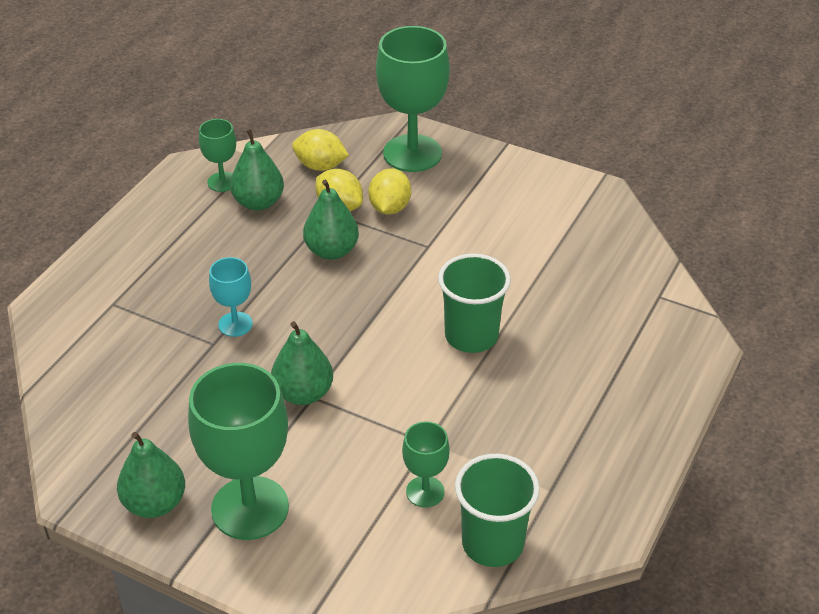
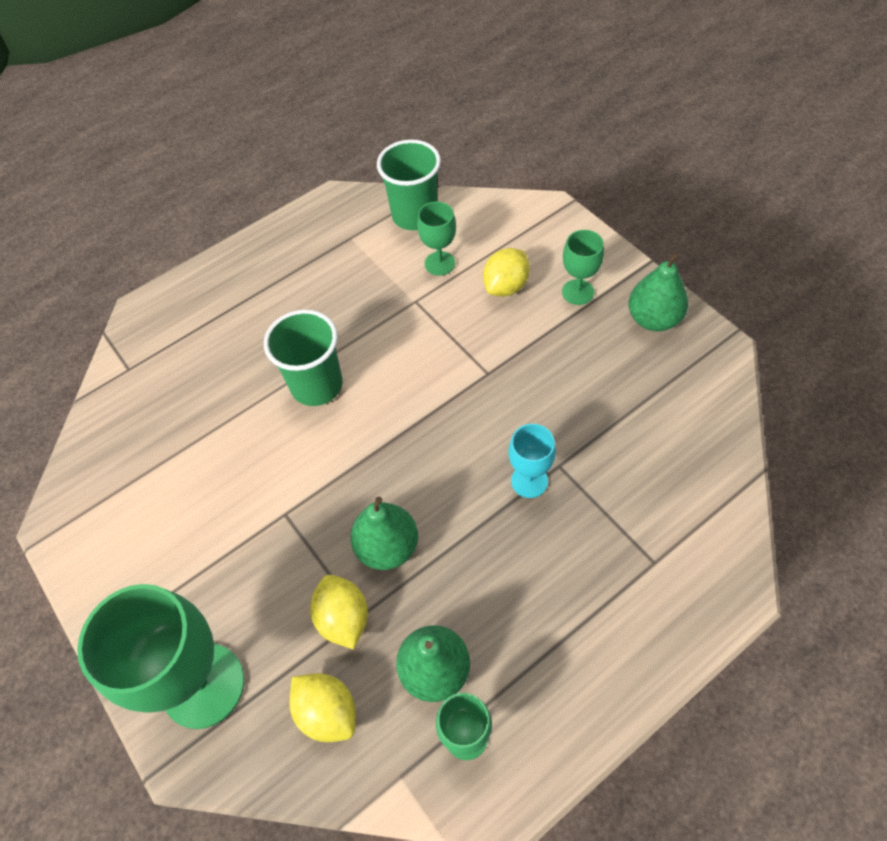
camera: 150 degrees left, 15 degrees up
(250, 508) = (578, 292): green goblet -> green goblet, size x0.50
(303, 393) = (495, 378): green pear -> none
(389, 208) = (289, 592): yellow lemon -> yellow lemon (506, 286)

